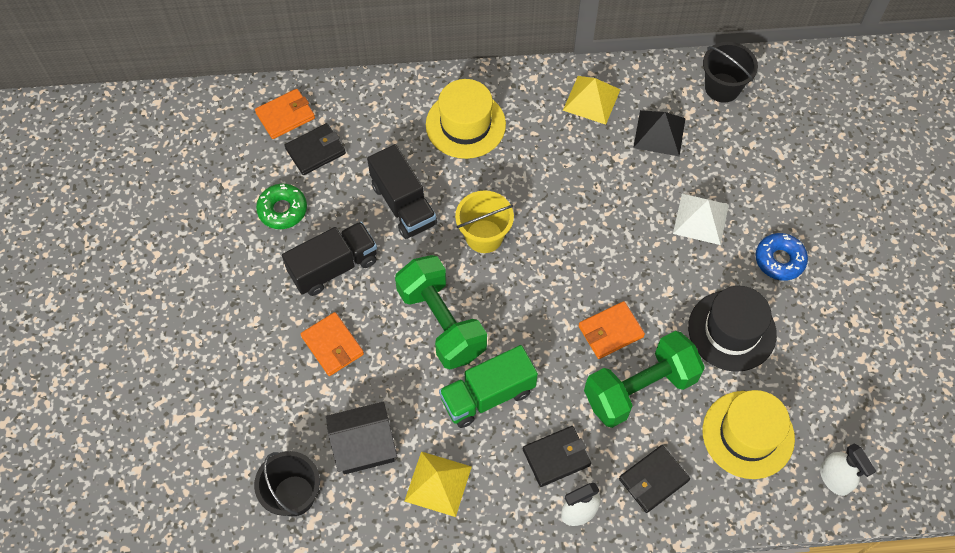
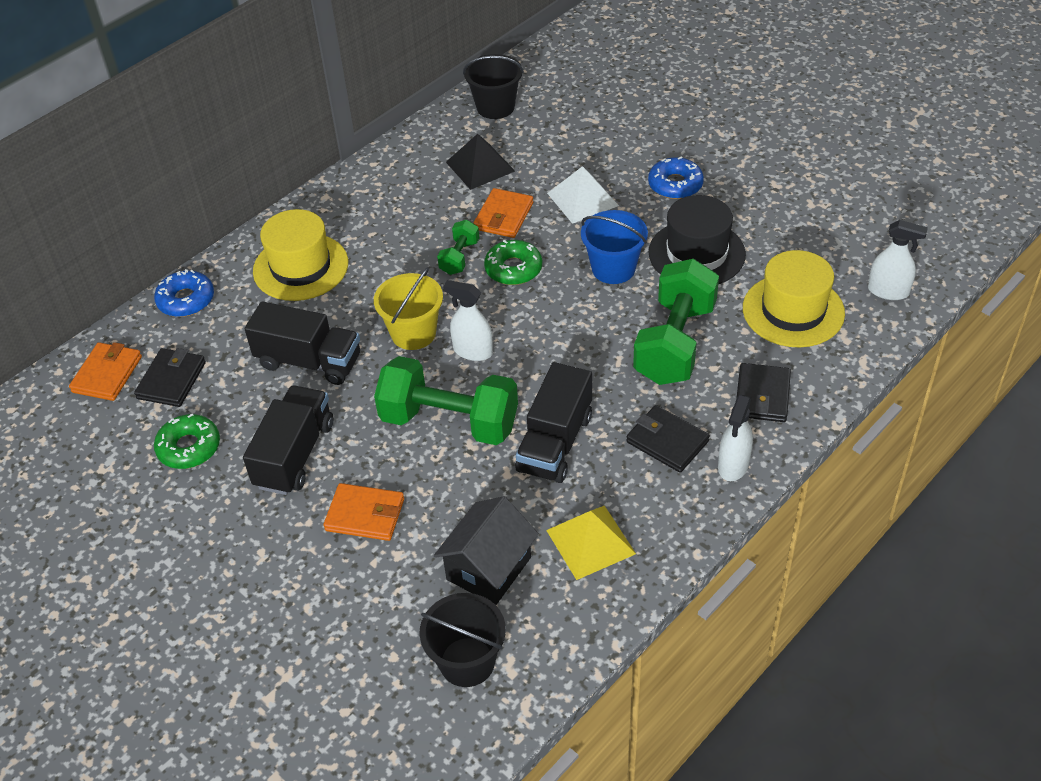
camera: 40 degrees left, 15 degrees down
(376, 95) = (186, 300): none -> blue donut
(488, 395) = (555, 443): green truck -> black truck
(506, 282) = (472, 351): none -> white spray bottle
(556, 457) = (667, 441): black wallet -> black wallet turned 75 degrees counterclockwise
(570, 199) = (459, 257): none -> green dumbbell
(591, 100) = (395, 180): yellow pyramid -> none
(596, 238) = (513, 269): none -> green donut
(610, 331) = (603, 322): orange wallet -> orange wallet (503, 216)
(661, 294) = (613, 269): none -> blue bucket

